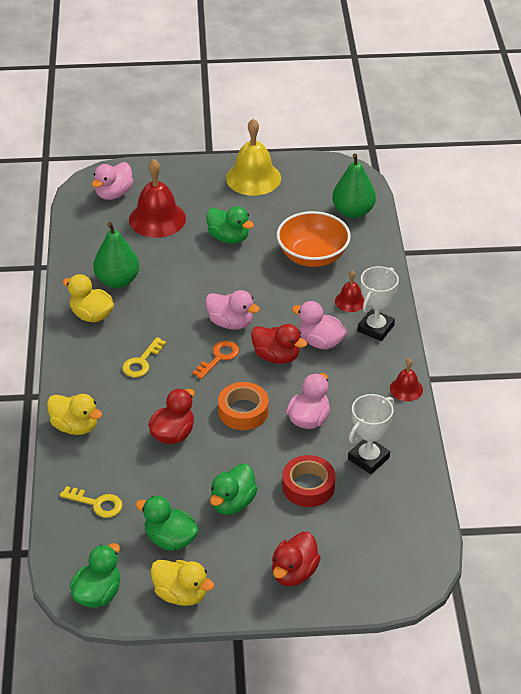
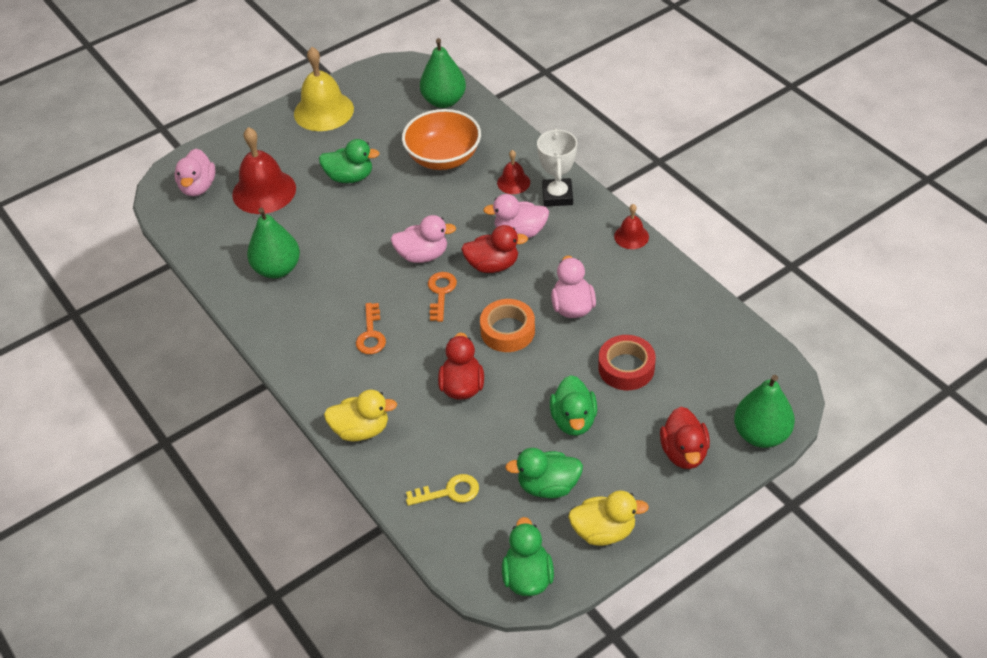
camera: 30 degrees left, 5 degrees up
(91, 315) = (281, 314): yellow duck -> none
(142, 362) = (371, 334): yellow key -> orange key
(368, 458) = (655, 315): white trophy -> none
(368, 593) = (761, 434): none -> green pear

